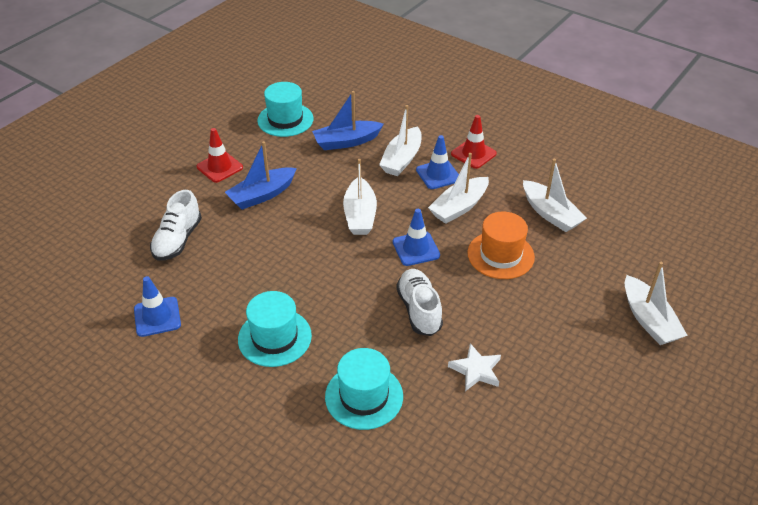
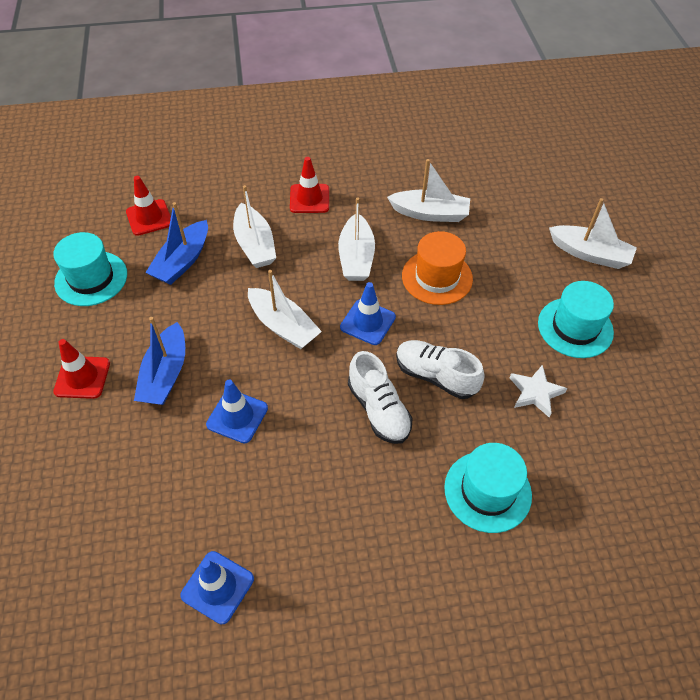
camera: 45 degrees left, 10 degrees up
(177, 240) = (135, 489): white shoe -> white shoe (378, 409)
(274, 337) = (353, 505): turquoise hat -> turquoise hat (575, 327)
(357, 106) = (149, 217): none -> red traffic cone
(438, 174) = (303, 238): blue traffic cone -> blue traffic cone (237, 416)

